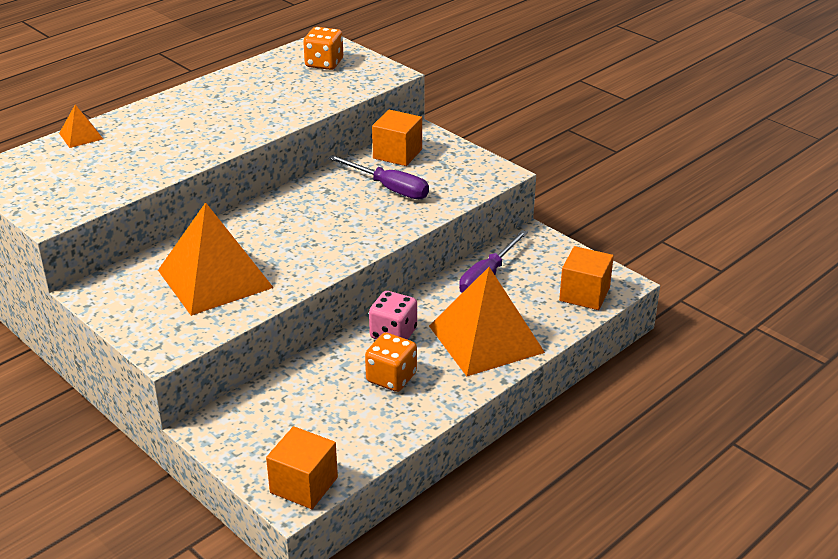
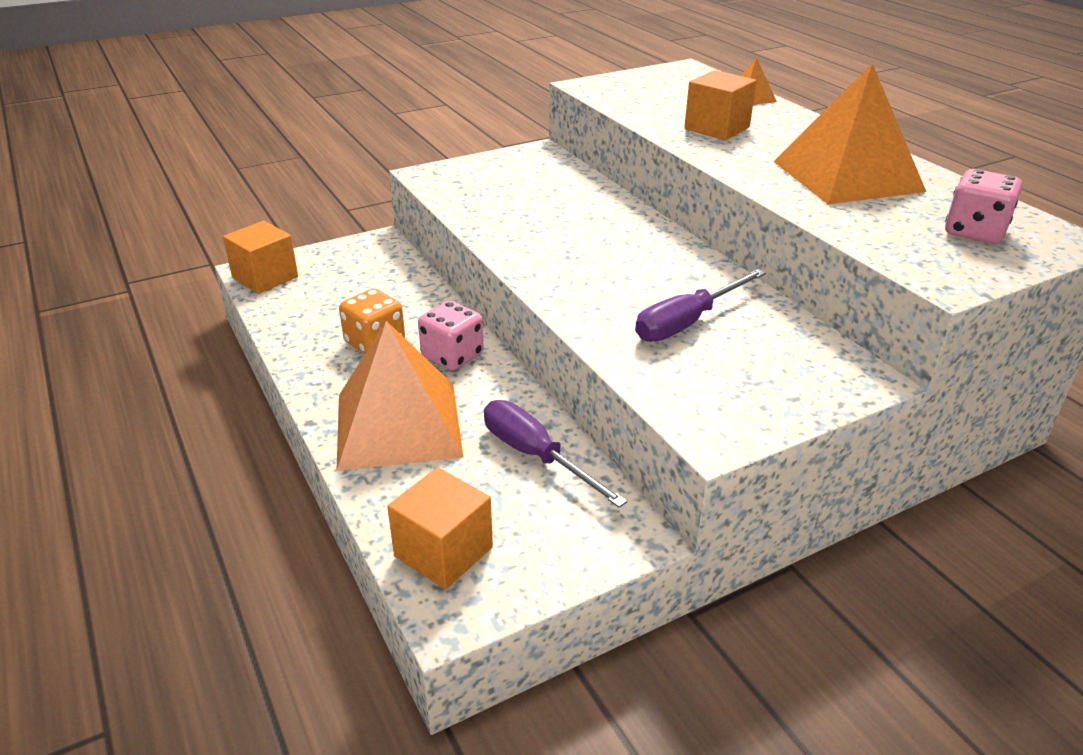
camera: 105 degrees right, 0 degrees up
(215, 278) = (527, 200): orange pyramid -> orange pyramid (847, 176)
(324, 63) = (974, 232): orange dice -> pink dice
(397, 154) = (793, 343): orange cube -> orange cube (717, 128)

